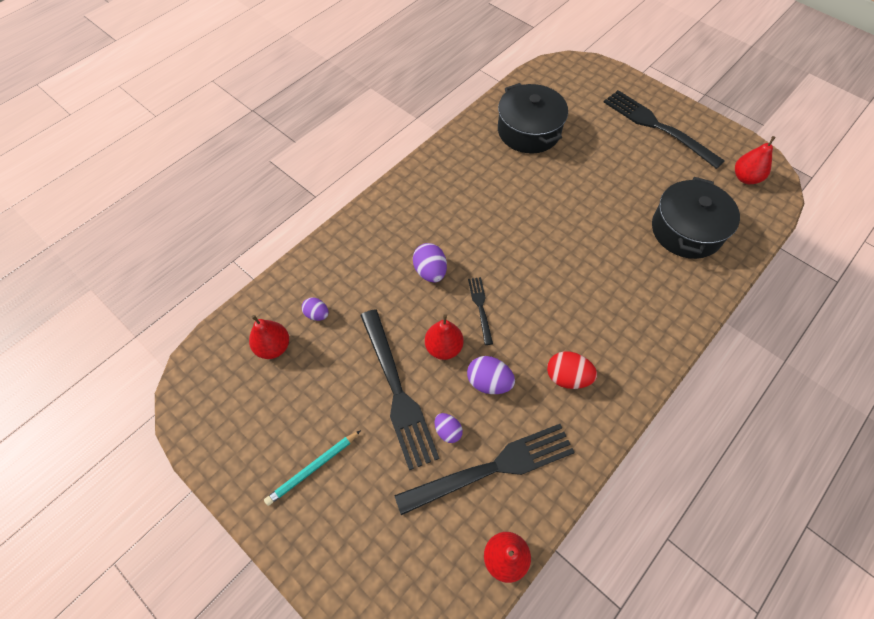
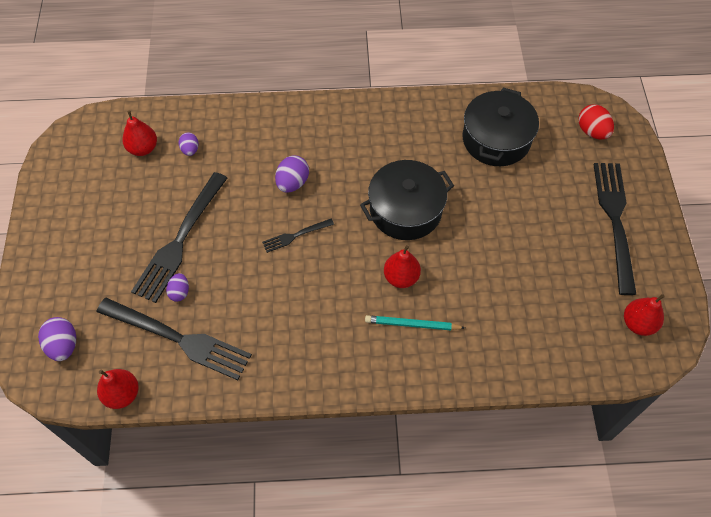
camera: 45 degrees right, 0 degrees up
(313, 468) = (83, 240): turquoise pencil -> turquoise pencil (412, 324)
(443, 347) = (240, 240): red pear -> red pear (401, 277)
(480, 307) = (295, 236): black fork -> black fork turned 150 degrees counterclockwise
(489, 382) = (240, 287): purple egg -> purple egg (63, 345)
(567, 377) = (294, 332): red egg -> red egg (592, 131)
(686, 230) = (524, 317): black pot -> black pot (405, 210)

